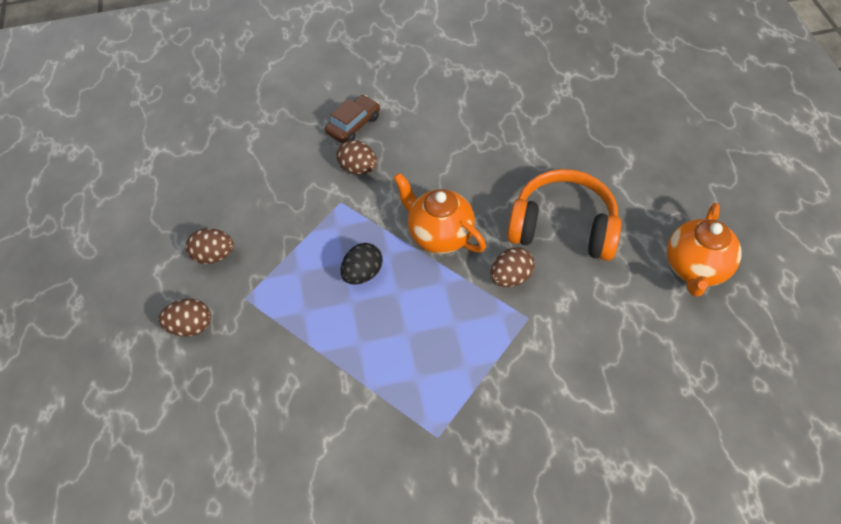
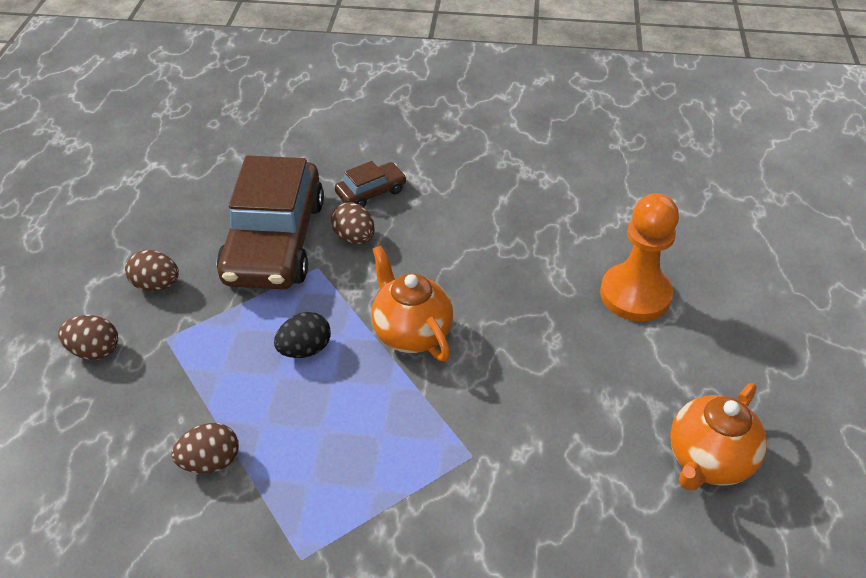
camera: 15 degrees right, 10 degrees down
(294, 189) = (274, 241): none -> brown car
(511, 277) = (472, 403): brown egg -> brown egg (210, 461)
(563, 227) = (560, 365): orange headphones -> none
(594, 154) = (635, 294): none -> orange pawn

